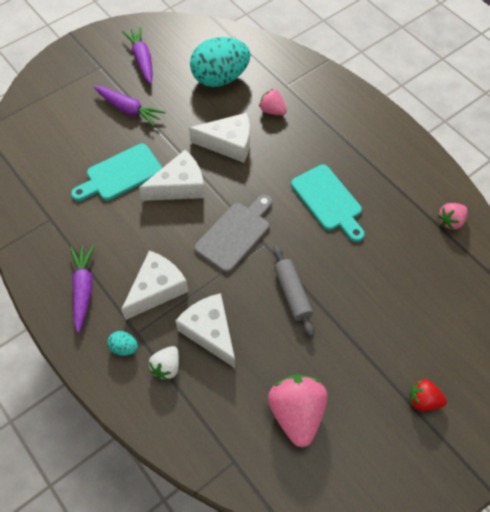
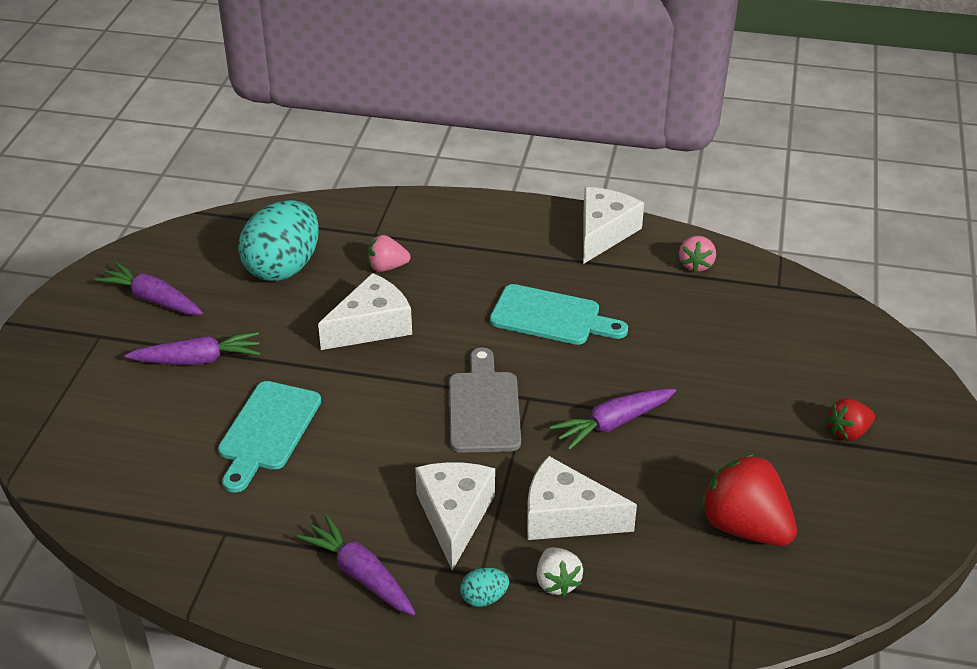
camera: 40 degrees left, 20 degrees down
(179, 186) = (360, 400): white cheese -> white cheese (603, 233)
(292, 293) = (613, 424): grey rolling pin -> purple carrot
(296, 413) = (745, 527): pink strawberry -> red strawberry

